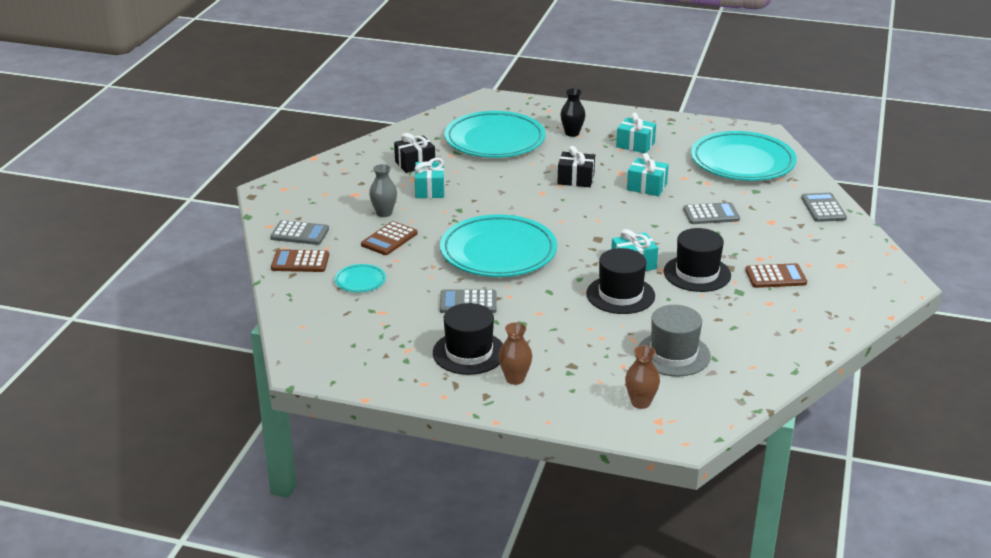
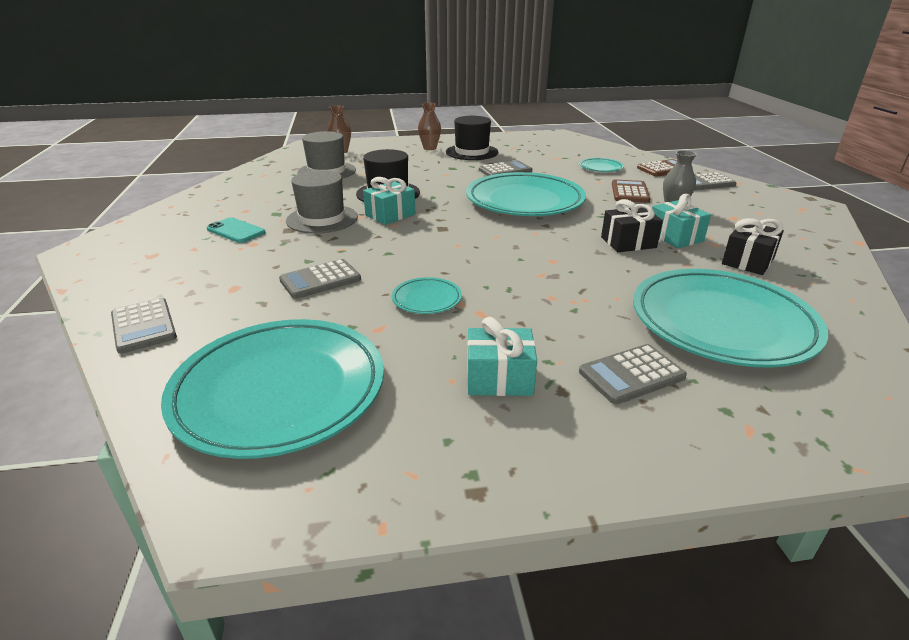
camera: 155 degrees right, 0 degrees up
(572, 133) = (631, 374): black vase -> grey calculator
(575, 179) = (532, 287): black gift -> black gift (628, 242)
(647, 187) = (427, 299): turquoise gift -> turquoise plate
(697, 273) = (322, 219): black hat -> grey hat
(775, 277) = (236, 231): brown calculator -> turquoise phone

